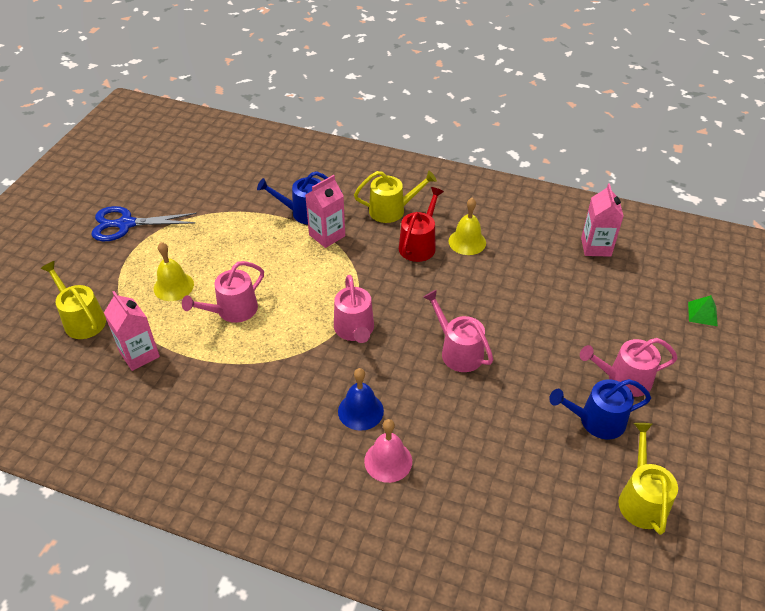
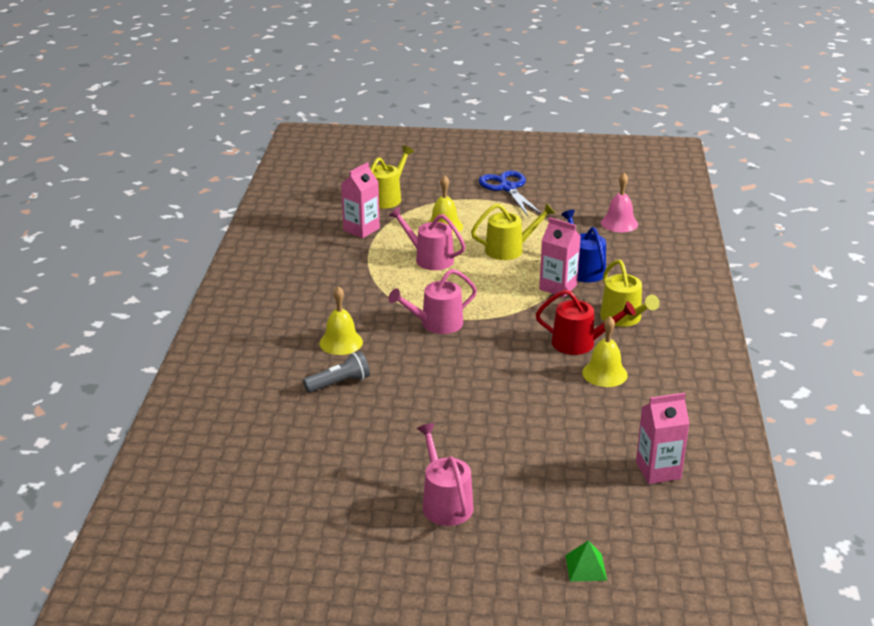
camera: 75 degrees right, 15 degrees down
(360, 411) = (341, 342): blue bell -> yellow bell
(388, 461) = (291, 365): pink bell -> pink bell (619, 223)
(432, 424) = (339, 383): none -> grey flashlight
(458, 351) = (436, 387): pink watering can -> none
(597, 421) = (379, 486): blue watering can -> none
(641, 499) = (288, 521): yellow watering can -> yellow watering can (509, 249)

